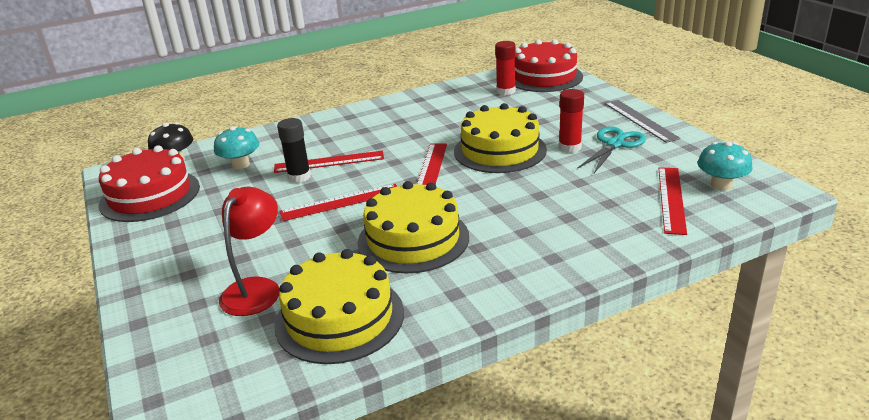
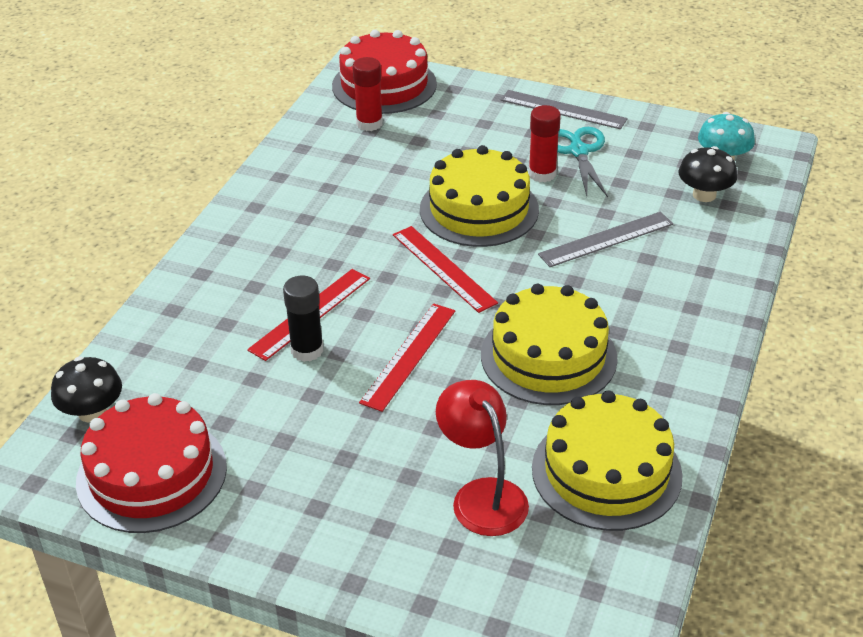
camera: 45 degrees left, 10 degrees up
(240, 164) = (200, 372): turquoise mushroom -> none
(555, 195) = (606, 239): none -> grey ruler
(671, 199) = (704, 195): red ruler -> black mushroom

